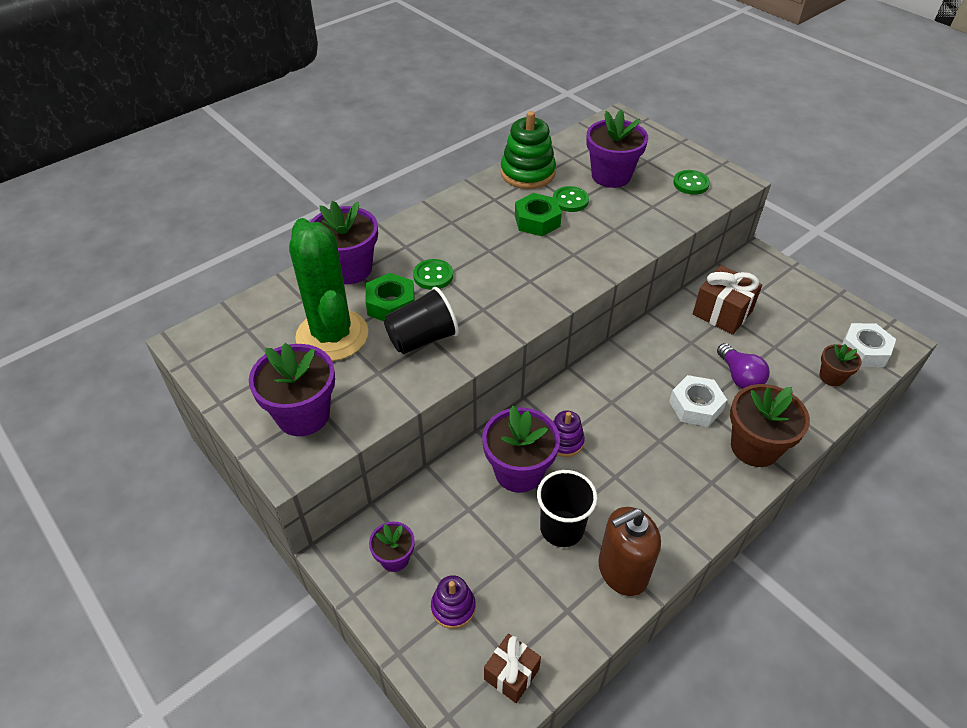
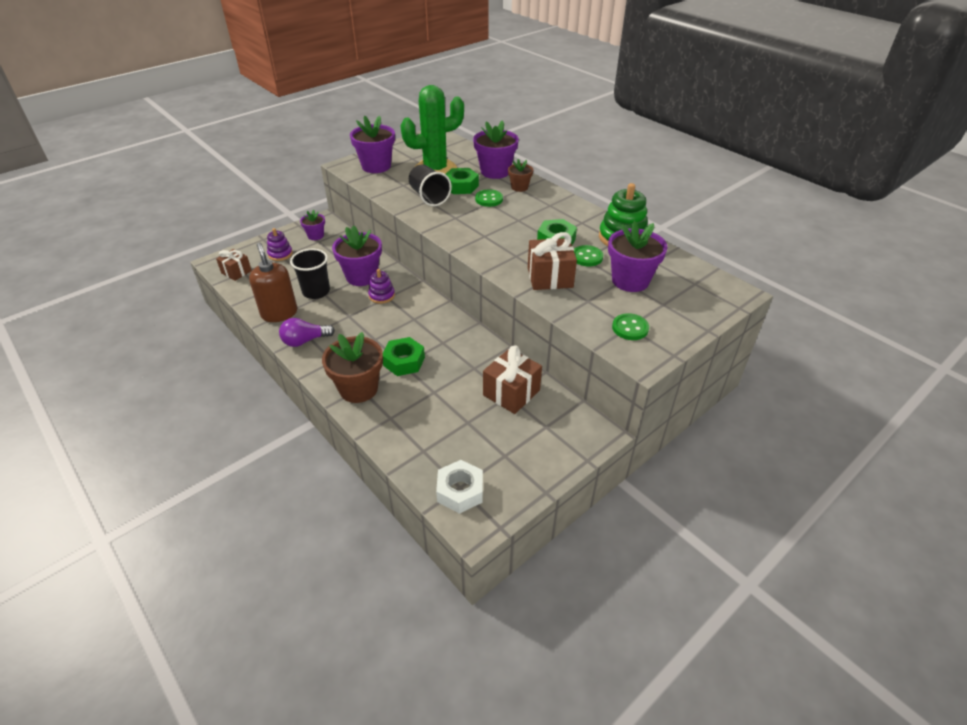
camera: 90 degrees right, 5 degrees down
(615, 229) = (550, 277): none -> brown gift
(695, 406) = (404, 361): white nut -> green nut
(739, 377) = (432, 392): purple light bulb -> purple light bulb (305, 341)
(831, 377) = (427, 456): brown flower pot -> brown flower pot (519, 187)

